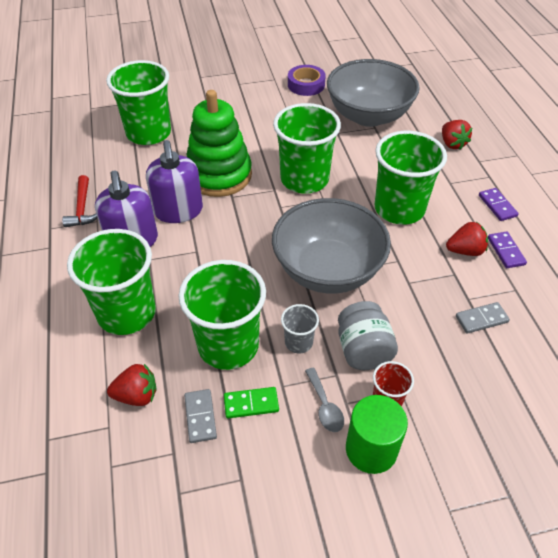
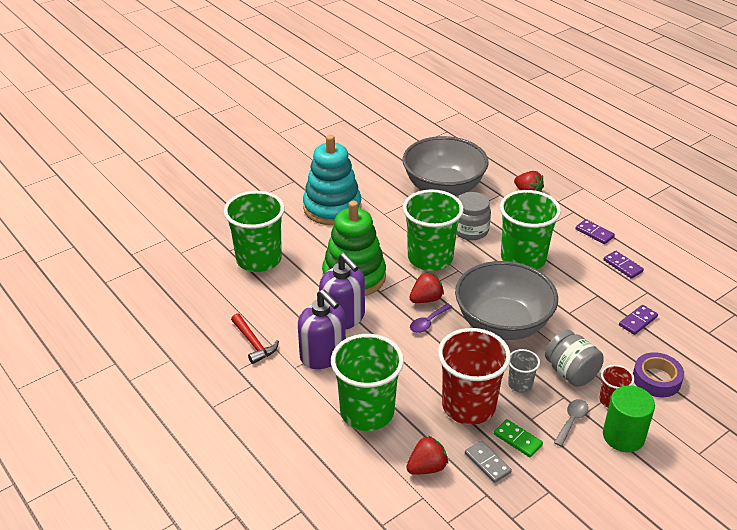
camera: 25 degrees left, 10 degrees down
(228, 345) = (468, 406): green cup -> red cup
(249, 105) = (332, 208): none -> turquoise stacking toy
(251, 404) = (518, 439): green domino -> green domino turned 75 degrees clockwise
(254, 243) = (428, 322): none -> purple spoon
(306, 85) = (369, 175): purple tape -> purple tape (656, 379)
(325, 406) = (571, 421): grey spoon -> grey spoon turned 105 degrees counterclockwise
(365, 164) = (470, 230): none -> grey jar
(465, 251) = (594, 275): red strawberry -> red strawberry (426, 299)
(481, 319) = (638, 321): grey domino -> purple domino

